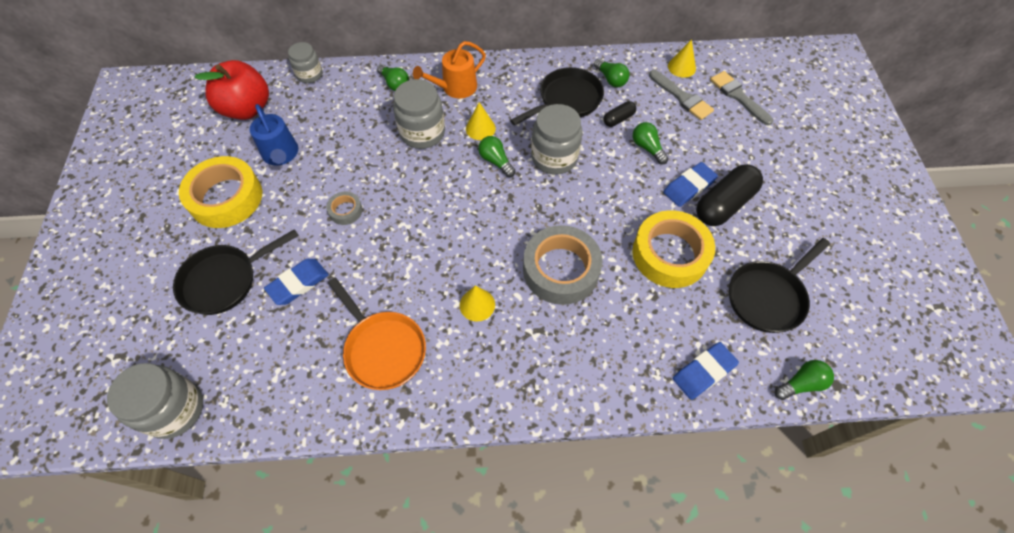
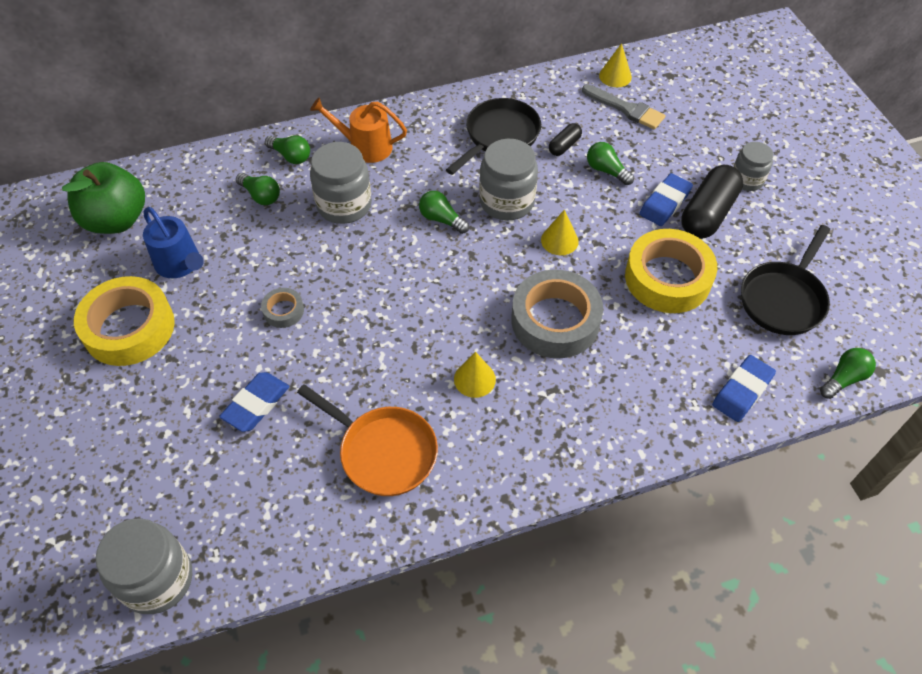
camera: 15 degrees left, 5 degrees down
(224, 280) = (163, 421): black pan -> none
(247, 109) = (116, 220): red apple -> green apple
(309, 74) = (181, 165): grey jar -> grey jar (746, 180)
(455, 88) = (365, 147): orange watering can -> orange watering can turned 60 degrees clockwise
(480, 128) = (411, 186): yellow cone -> yellow cone (559, 240)
(611, 79) = (541, 104): green light bulb -> green light bulb (261, 196)
(738, 96) = (686, 96): grey brush -> none

